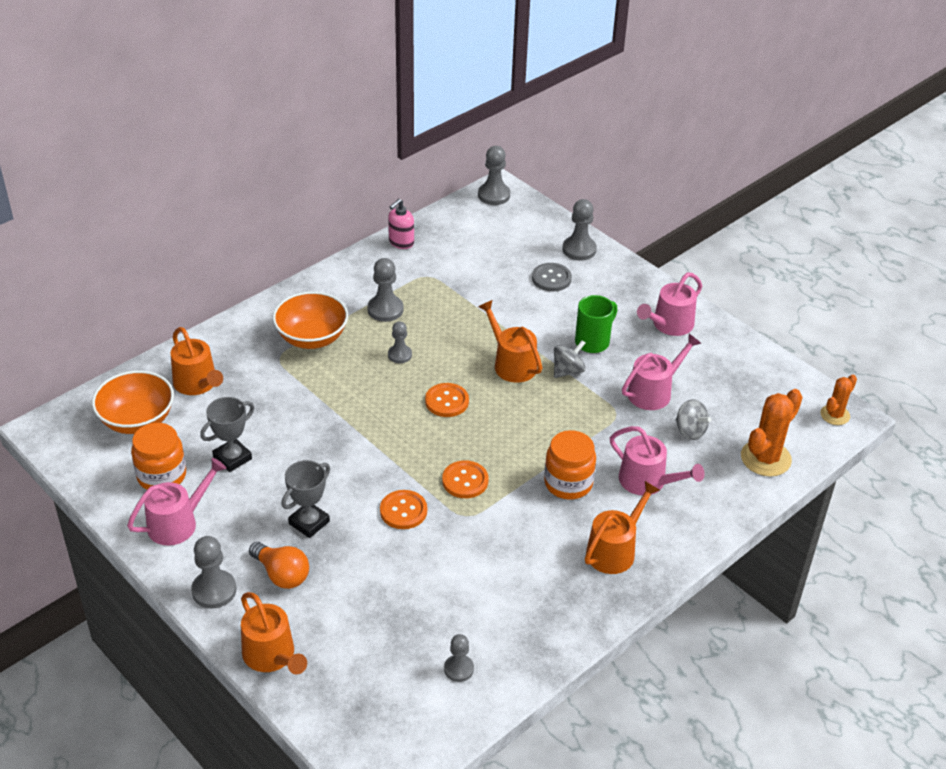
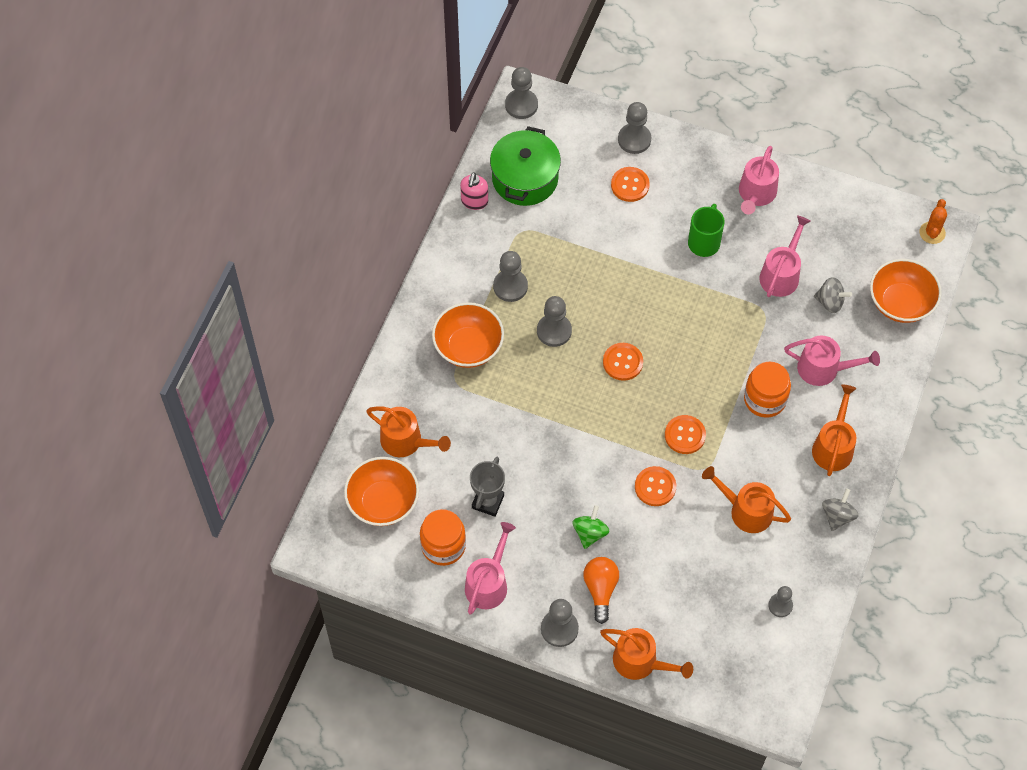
camera: 25 degrees left, 20 degrees up
(282, 574) = (600, 589): orange light bulb -> orange light bulb turned 105 degrees counterclockwise
(309, 522) = (590, 533): grey trophy -> green spinning top
(399, 355) = (554, 331): grey pawn -> grey pawn, size x1.54
(458, 242) = (525, 178): none -> green pot
(511, 364) = (651, 297): orange watering can -> orange watering can (746, 511)
(551, 278) = (630, 185): grey button -> orange button
(568, 371) = (701, 284): grey spinning top -> grey spinning top (837, 516)
(765, 458) = (900, 303): orange cactus -> orange bowl

